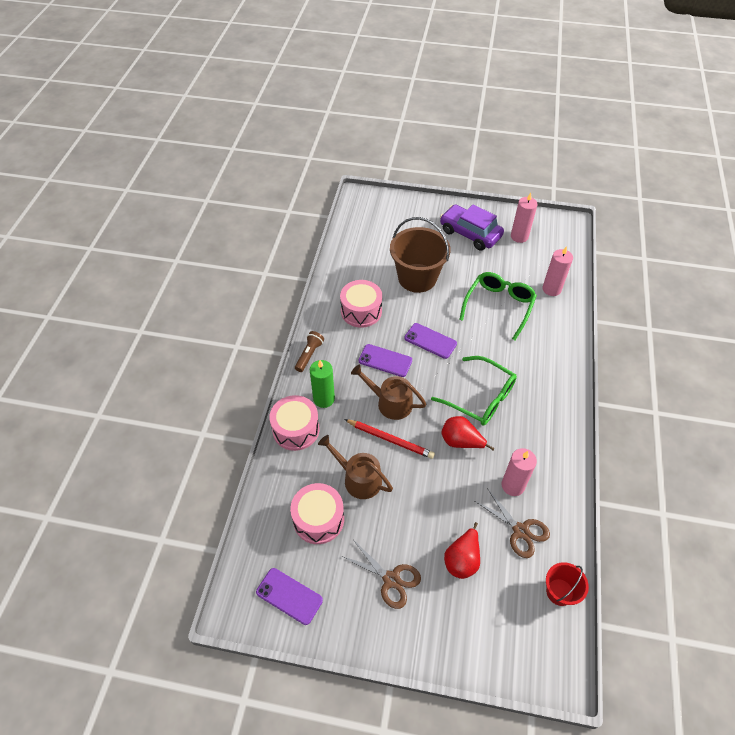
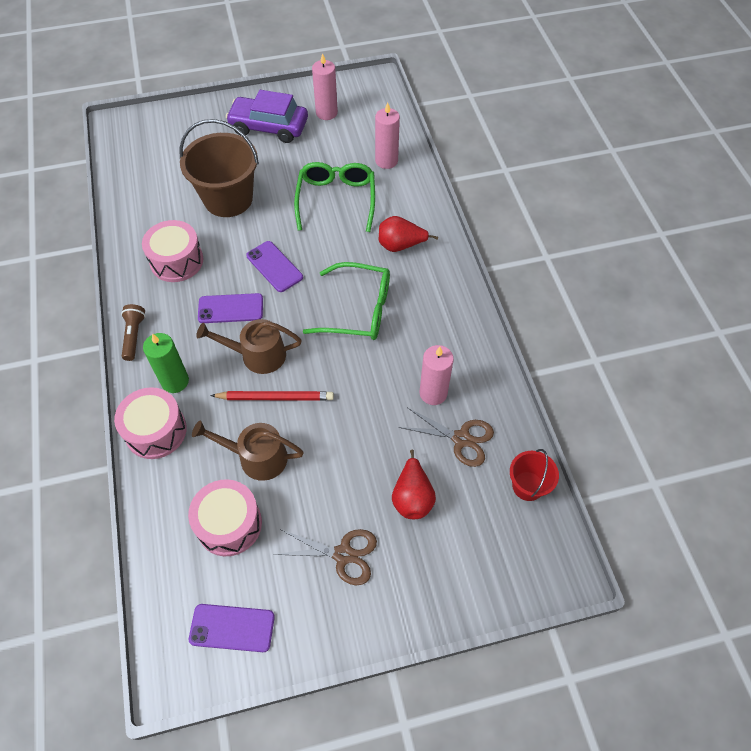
camera: 25 degrees left, 5 degrees up
(430, 341) = (274, 266): purple phone -> purple phone turned 45 degrees clockwise
(461, 442) = (357, 368): red pear -> red pear (400, 245)

